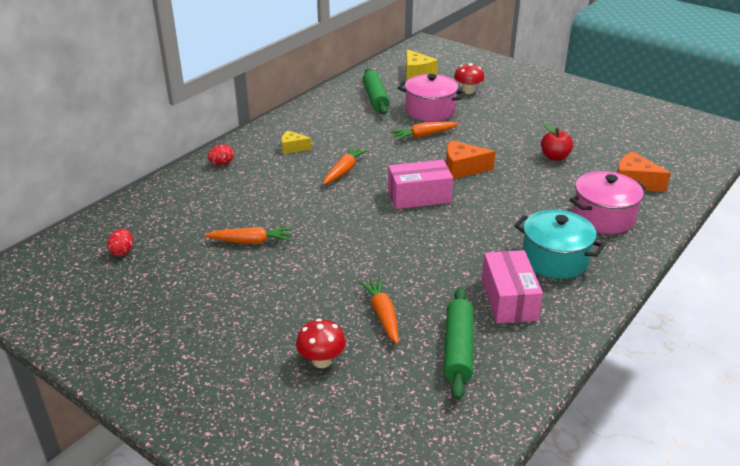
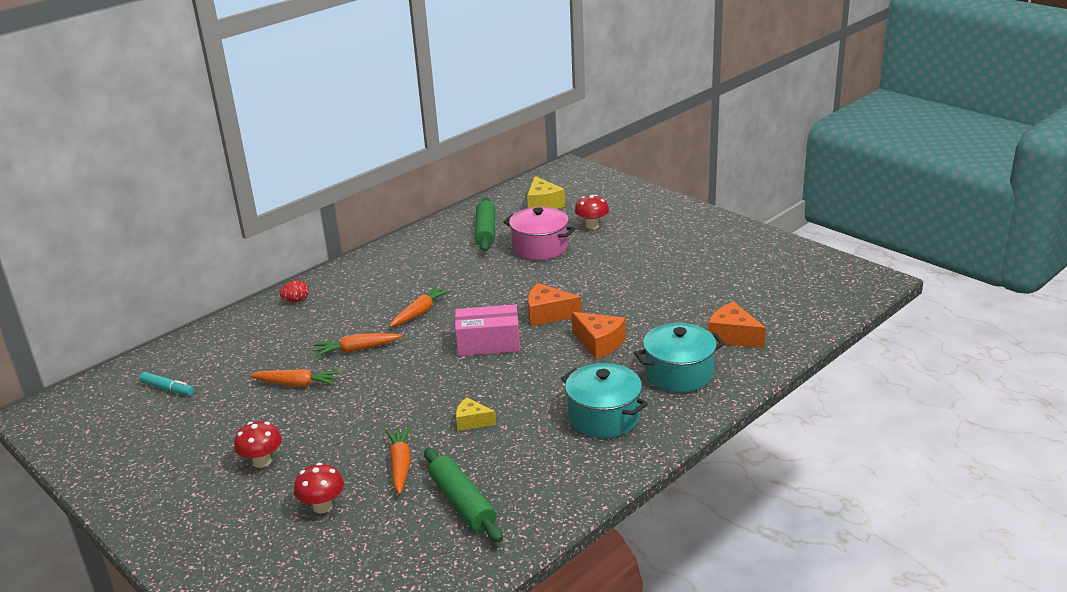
camera: 10 degrees right, 5 degrees down
(122, 252) = (168, 389): red egg -> turquoise marker
(244, 319) = (262, 461): none -> red mushroom
(293, 148) = (375, 286): yellow cheese -> yellow cheese (472, 421)
(423, 136) = (521, 276): orange carrot -> orange carrot (357, 349)
(458, 349) = (462, 503): green rolling pin -> green rolling pin turned 45 degrees counterclockwise
(509, 299) = (536, 456): pink box -> none
(520, 192) = (599, 343): none -> orange cheese
(555, 157) = (656, 305): red apple -> none
(603, 217) = (679, 374): pink pot -> turquoise pot

